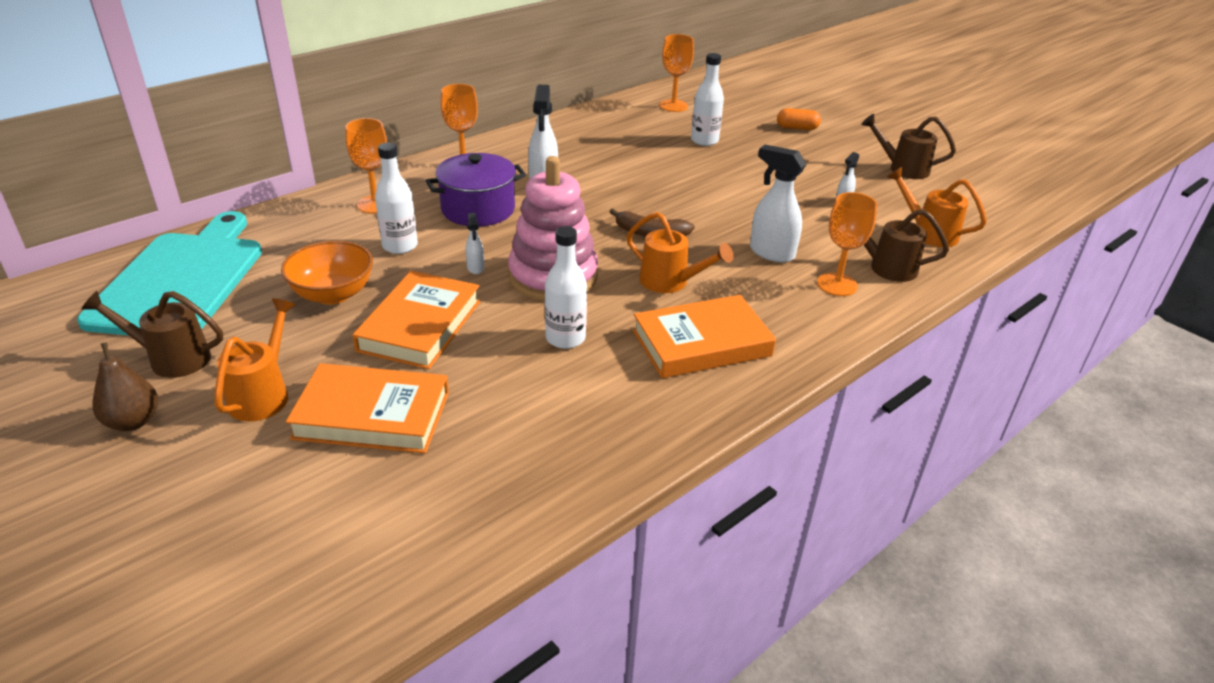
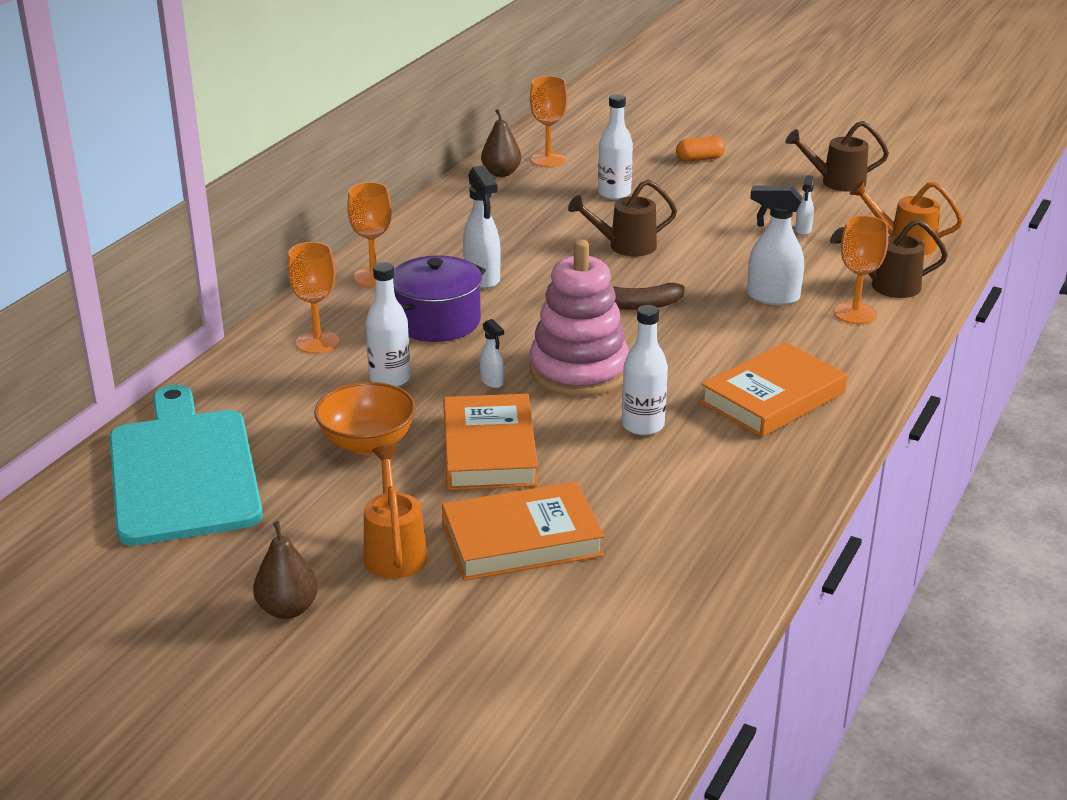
camera: 20 degrees left, 5 degrees down
(171, 358) = (261, 545): brown watering can -> brown watering can (625, 246)
(628, 108) = (501, 173): none -> brown pear
(670, 282) = (698, 349): orange watering can -> none

